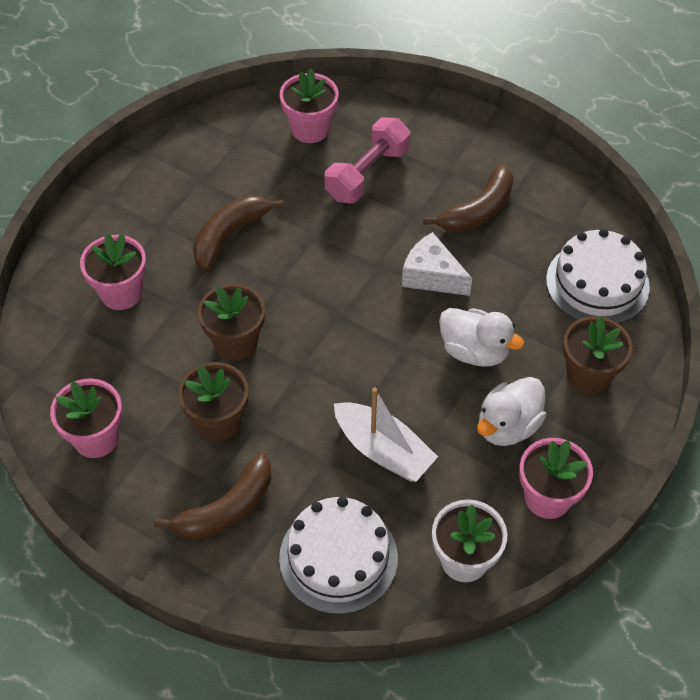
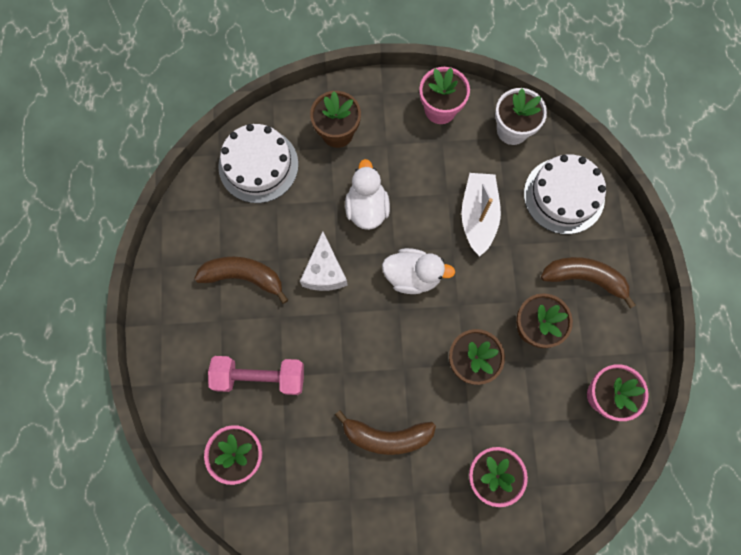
camera: 125 degrees left, 20 degrees up
(508, 426) = (408, 157): white duck -> white duck (413, 276)

